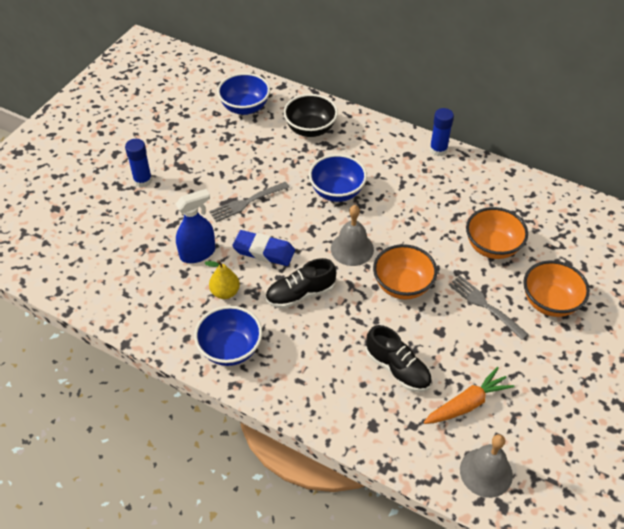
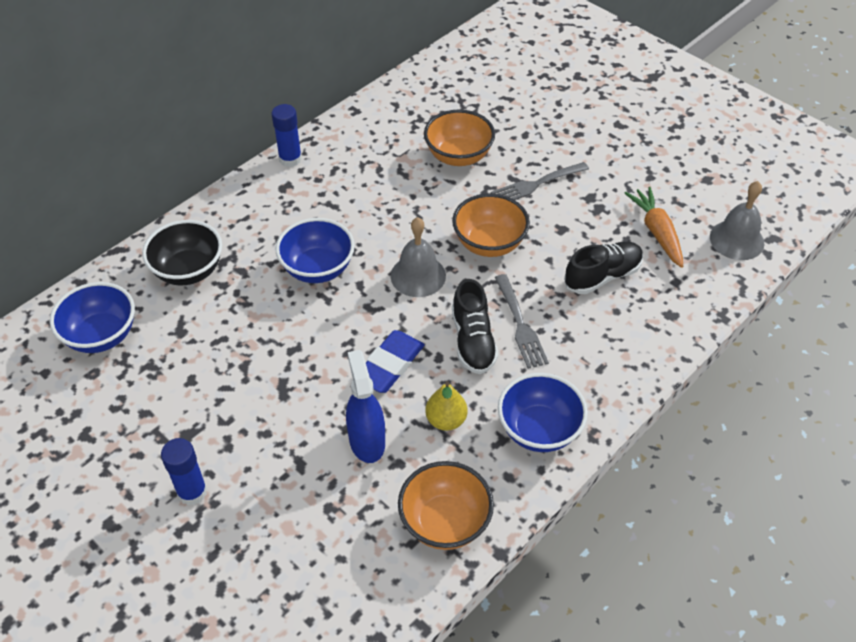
camera: 75 degrees left, 0 degrees up
(247, 202) = (294, 367): grey fork -> grey fork (519, 324)
(550, 302) = (546, 136): orange bowl -> orange bowl (445, 522)

